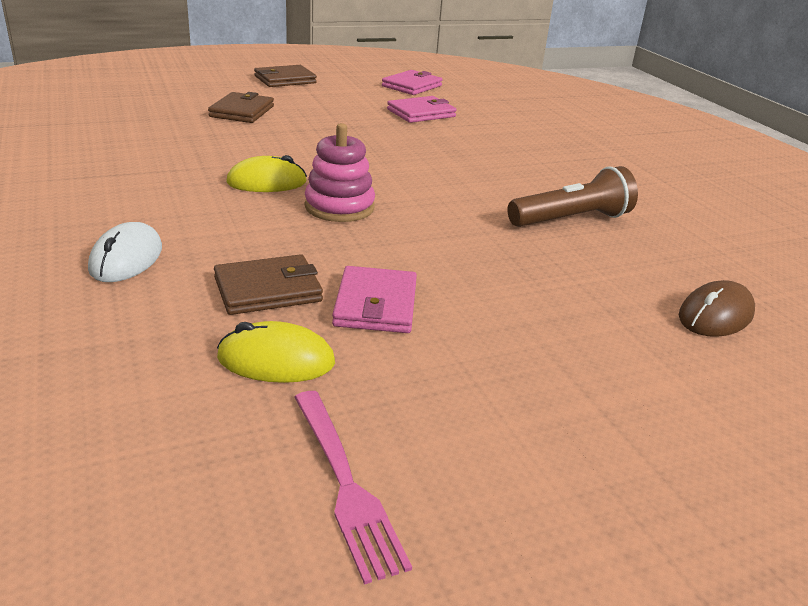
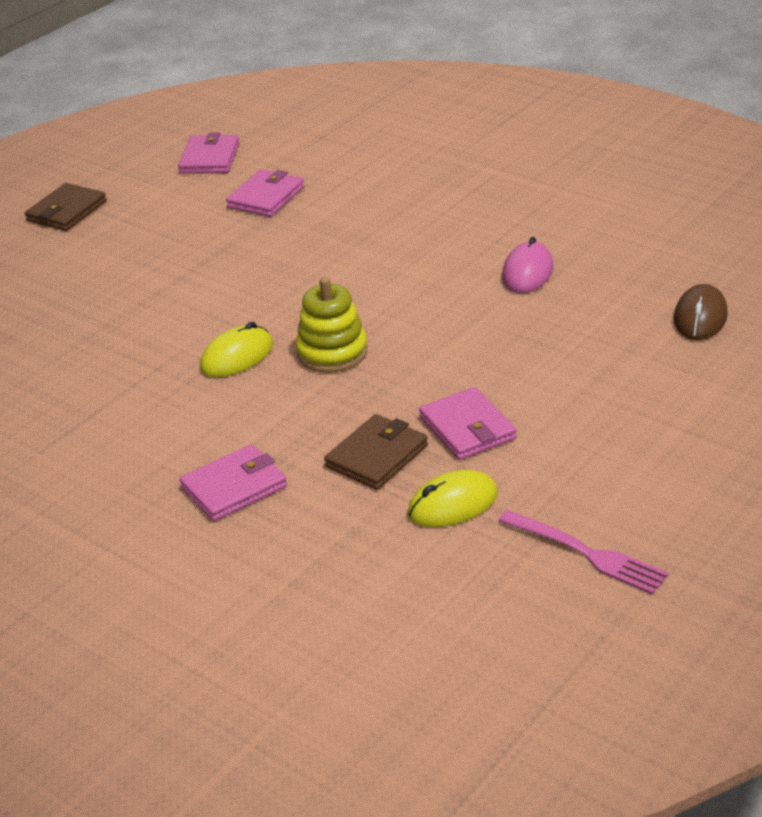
camera: 25 degrees left, 5 degrees up
(126, 259) = (234, 487): white mouse -> pink wallet
(242, 111) = (89, 280): brown wallet -> none
(339, 207) = (332, 352): pink stacking toy -> yellow stacking toy
(571, 220) = (528, 272): brown flashlight -> pink mouse

